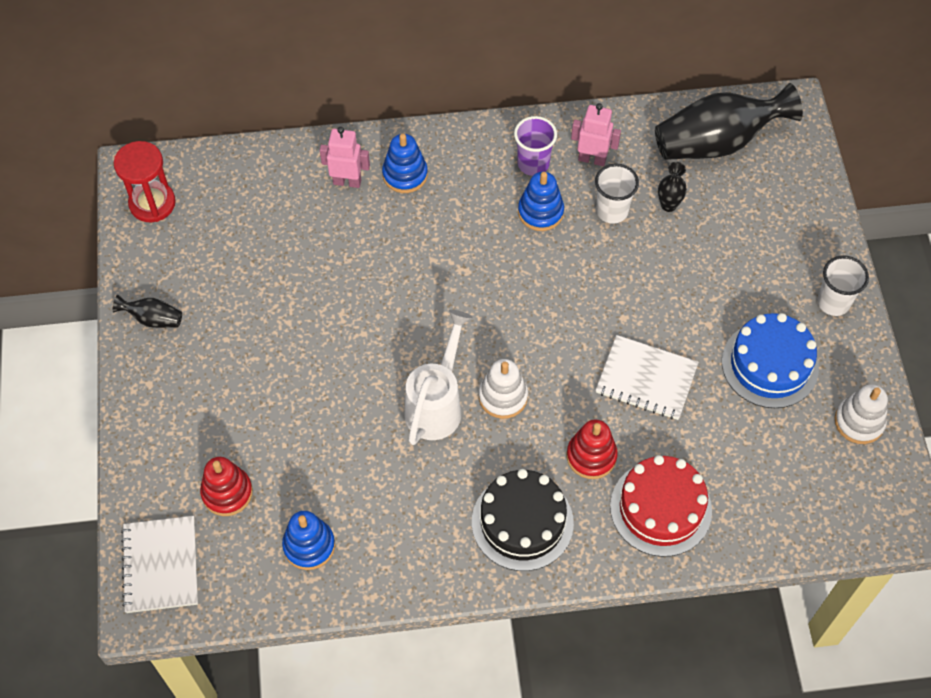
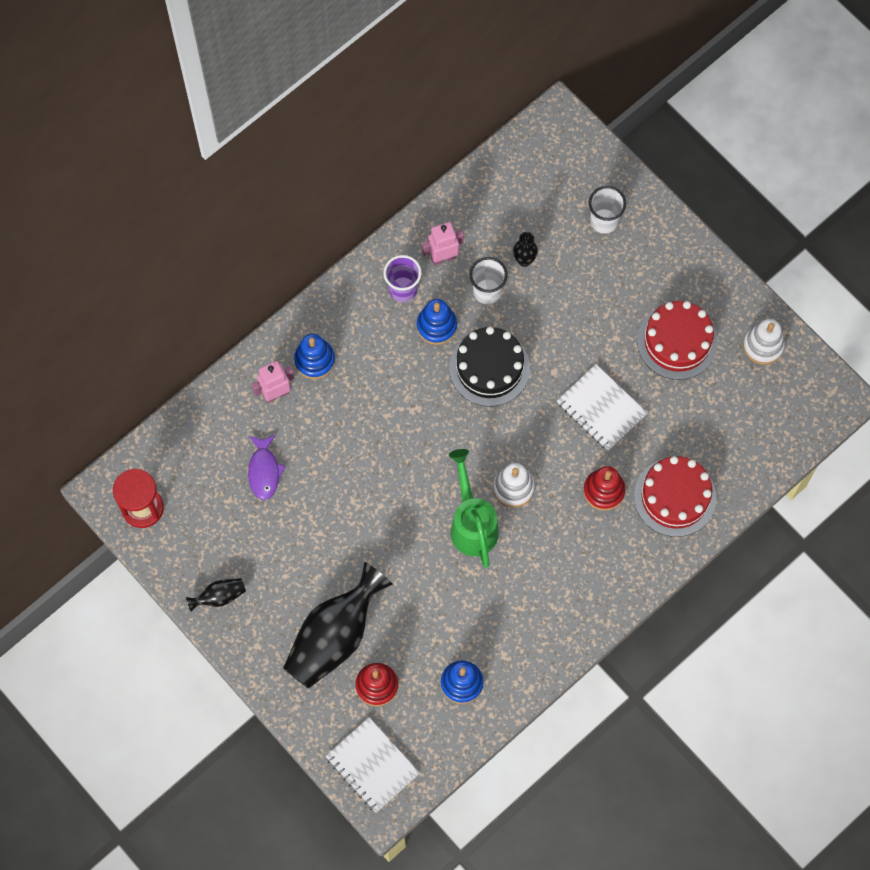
camera: 35 degrees left, 10 degrees up
(283, 238) = (264, 471): none -> purple fish
(437, 404) = (472, 523): white watering can -> green watering can
(522, 522) = (591, 569): black cake -> black cake (489, 368)
(646, 379) = (601, 408): white notebook -> white notebook turned 60 degrees clockwise
(717, 142) = (524, 184): black vase -> black vase (335, 636)
(770, 364) = (677, 341): blue cake -> red cake
(833, 302) = (689, 264): white cup -> white cup (604, 221)

